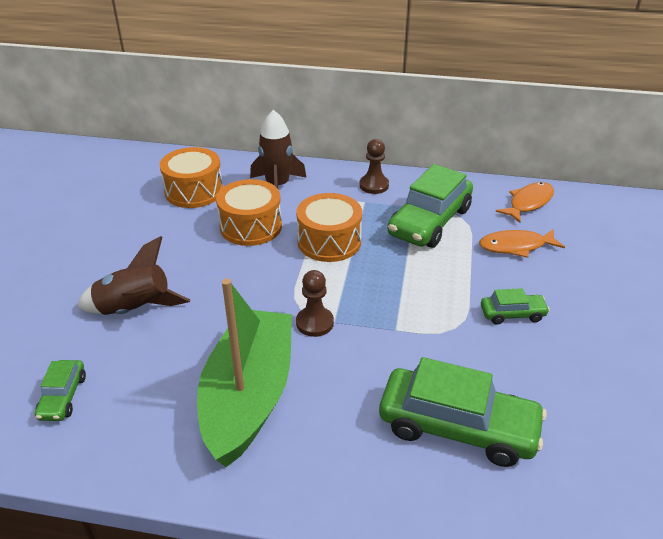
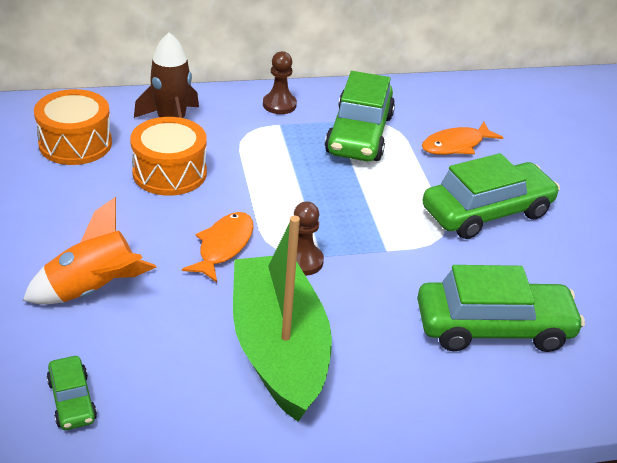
camera: 25 degrees left, 0 degrees up
(134, 310) = (93, 290): brown rocket -> orange rocket
(329, 241) = (267, 174): orange drum -> none
(512, 314) = (487, 212): green car -> green car, size x2.05
(528, 203) = (445, 99): orange fish -> orange fish (223, 246)

